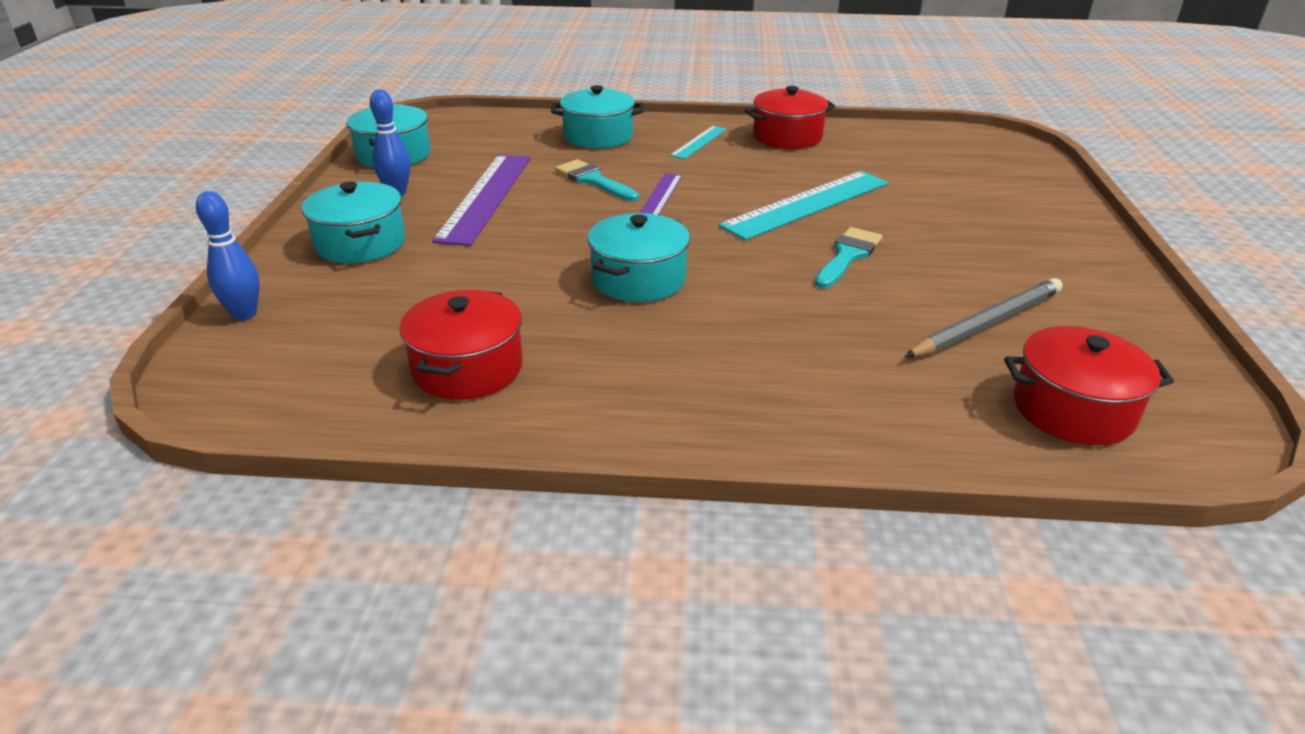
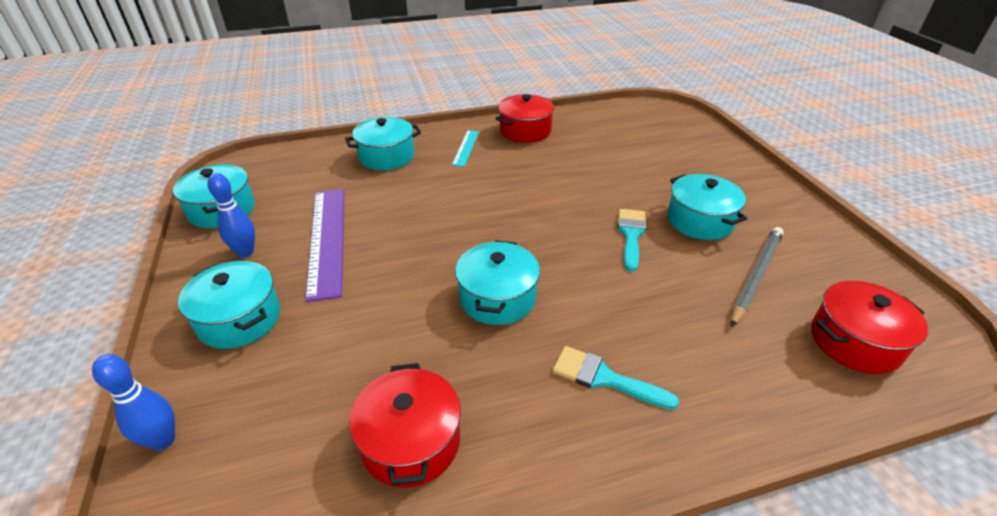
camera: 20 degrees left, 5 degrees up
(593, 180) = (407, 202): turquoise brush -> turquoise brush (604, 378)
(660, 195) = (466, 206): purple ruler -> none
(807, 204) = (575, 192): turquoise ruler -> none
(954, 259) = (699, 221): none -> turquoise pot

